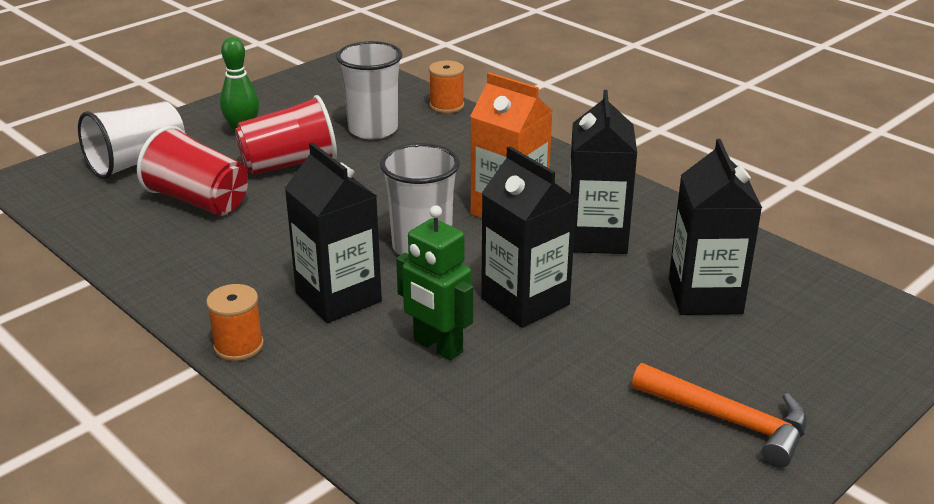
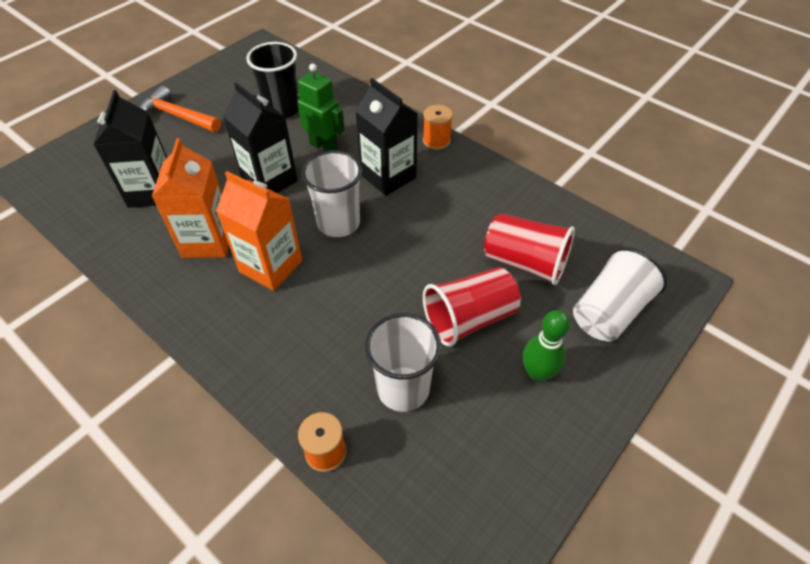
camera: 175 degrees right, 20 degrees up
(520, 424) = (282, 109): none -> black cup
(596, 237) = (208, 241): black carton -> orange carton

